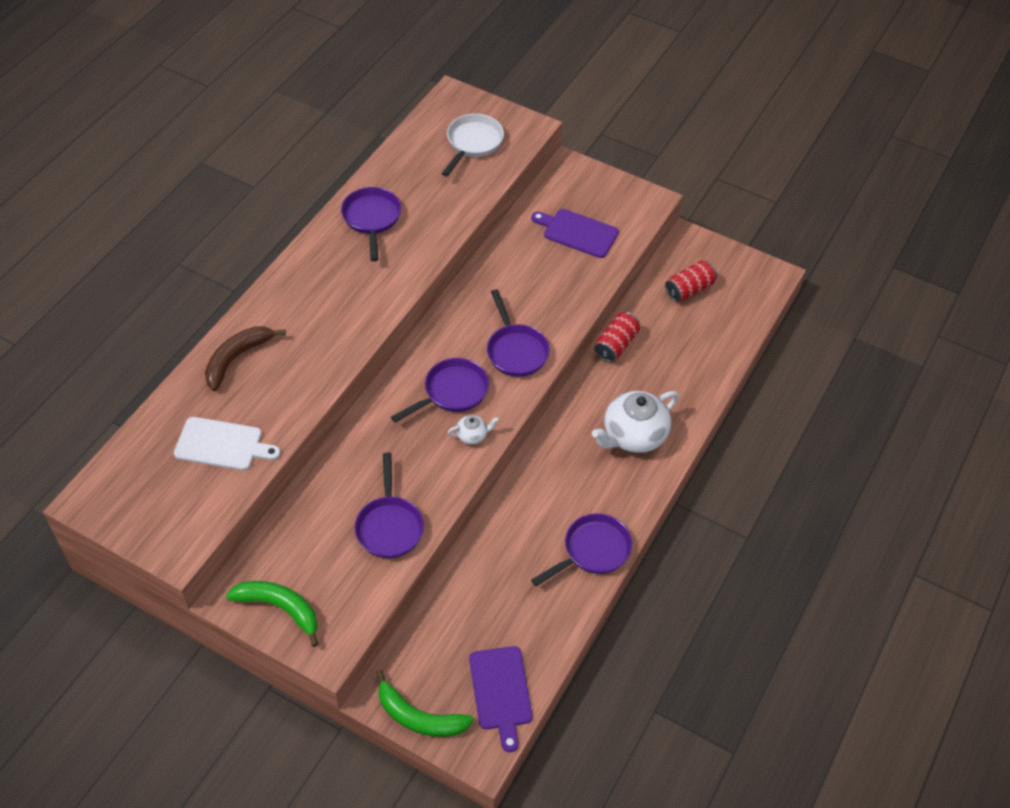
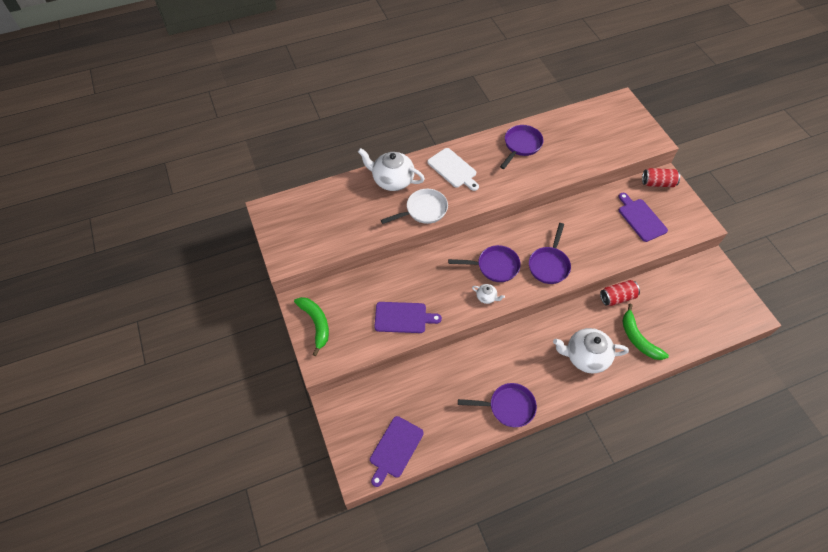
camera: 40 degrees right, 5 degrees up
(222, 445) = (349, 220): white cutting board -> white cutting board (453, 169)
(237, 358) = (392, 180): brown banana -> white teapot
(389, 526) = (403, 317): purple pan -> purple cutting board
(418, 717) = (343, 430): green banana -> green banana (638, 338)
(473, 143) = (613, 133): white pan -> white pan (423, 210)
(689, 289) = (690, 292): red can -> red can (658, 183)

